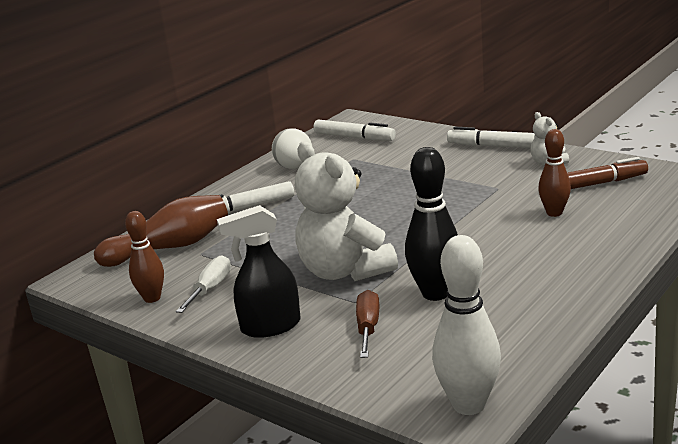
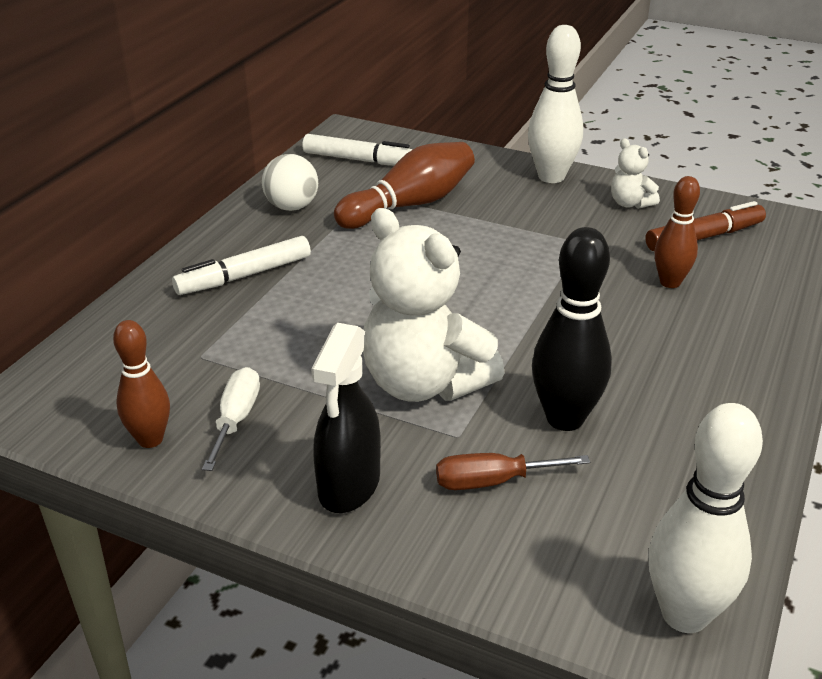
camera: 15 degrees left, 10 degrees up
(170, 247) = (151, 346): brown bowling pin -> brown bowling pin (410, 205)
(270, 326) = (349, 486): black spray bottle -> black spray bottle turned 45 degrees counterclockwise
(368, 327) = (492, 481): brown screwdriver -> brown screwdriver turned 90 degrees counterclockwise
(494, 146) = (551, 177): white marker -> white bowling pin

